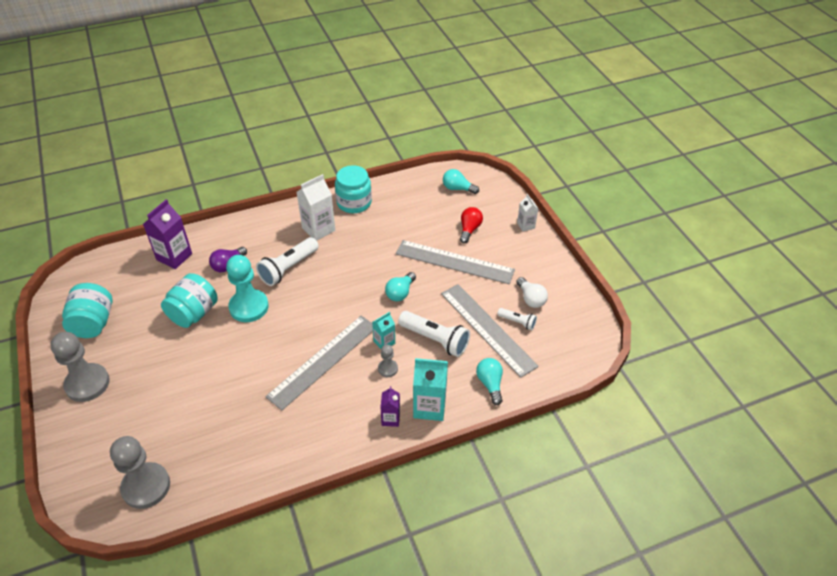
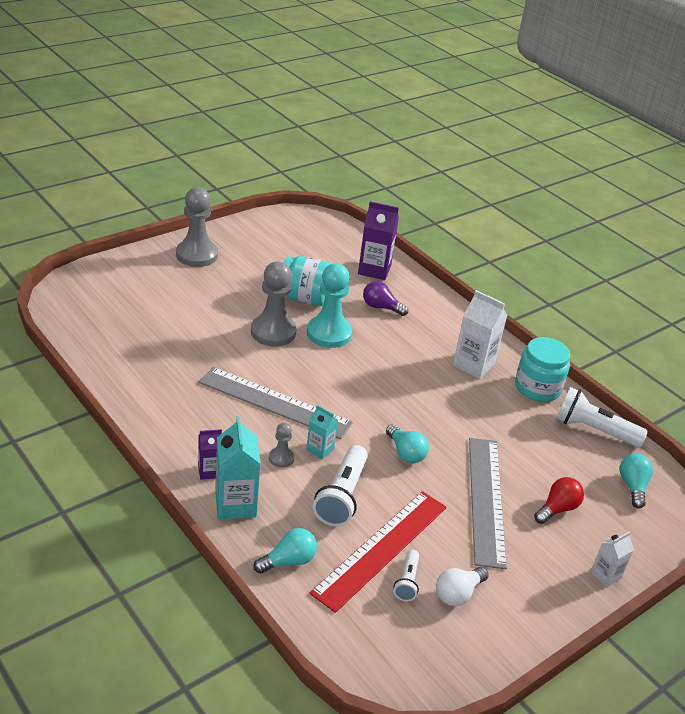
camera: 70 degrees right, 10 degrees down
(93, 323) = (267, 242): turquoise jar -> none
(146, 486) = (92, 313): grey pawn -> grey pawn (273, 332)
(288, 268) = (398, 352): white flashlight -> white flashlight (593, 430)
(400, 293) = (405, 453): turquoise light bulb -> turquoise light bulb turned 135 degrees counterclockwise
(469, 229) = (557, 509): red light bulb -> red light bulb turned 45 degrees counterclockwise
(487, 329) = (381, 548): grey ruler -> red ruler

